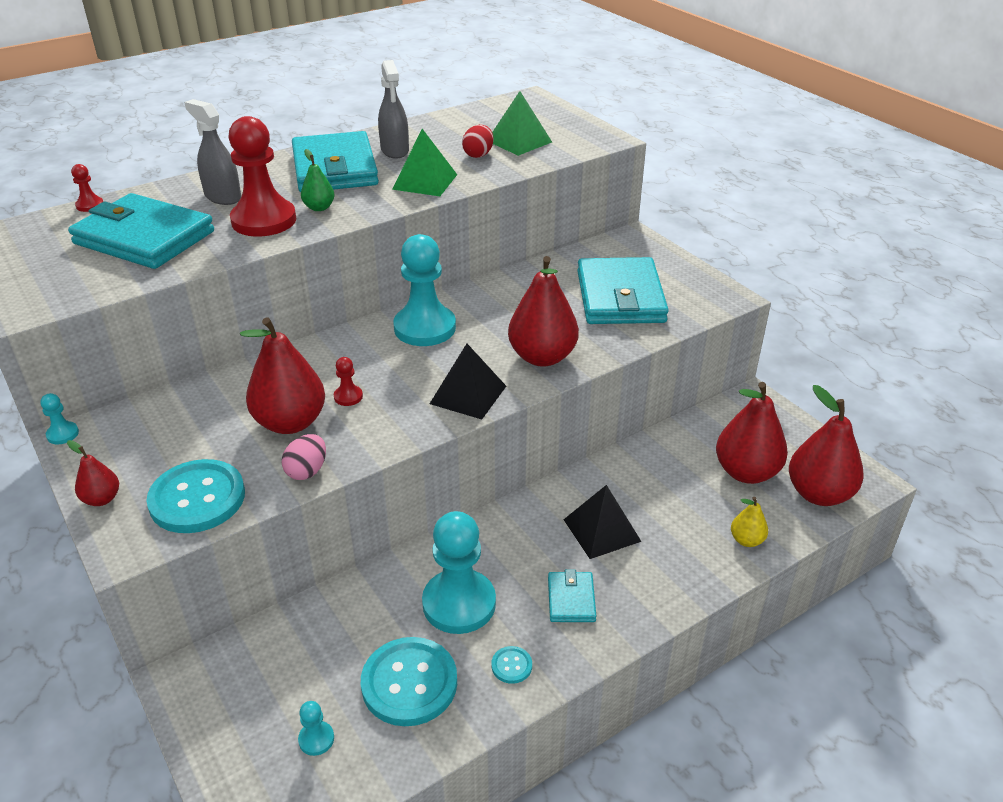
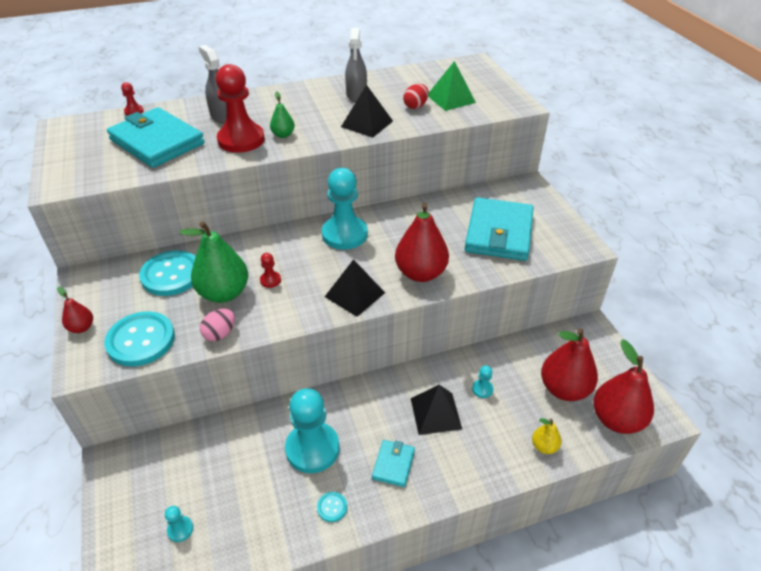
camera: 15 degrees right, 5 degrees up
(62, 434) = (77, 273): turquoise pawn -> turquoise pawn (482, 389)
(290, 422) = (224, 293): red pear -> green pear
(335, 168) = (308, 104): turquoise wallet -> none
(409, 683) = (256, 502): turquoise button -> turquoise button (171, 275)
(425, 181) = (367, 123): green pyramid -> black pyramid

